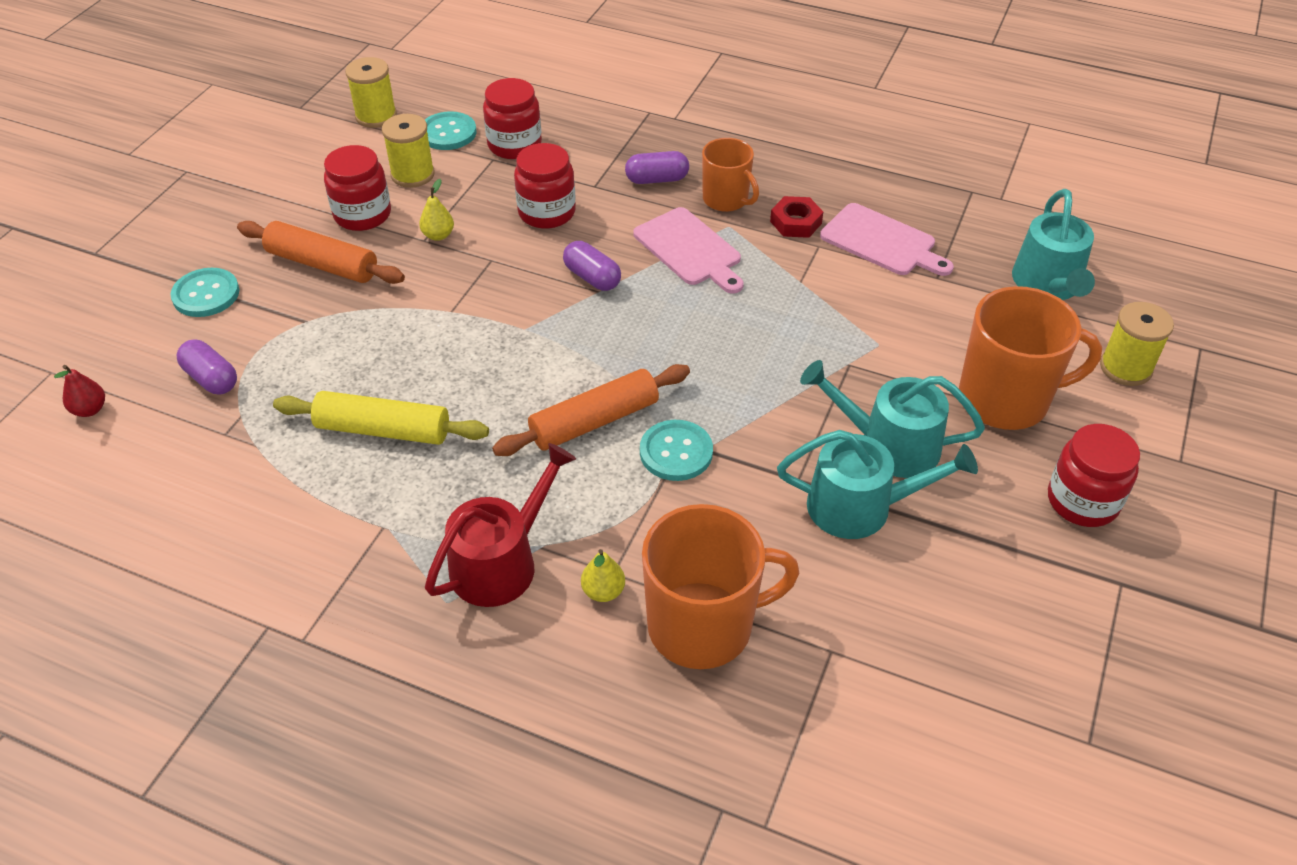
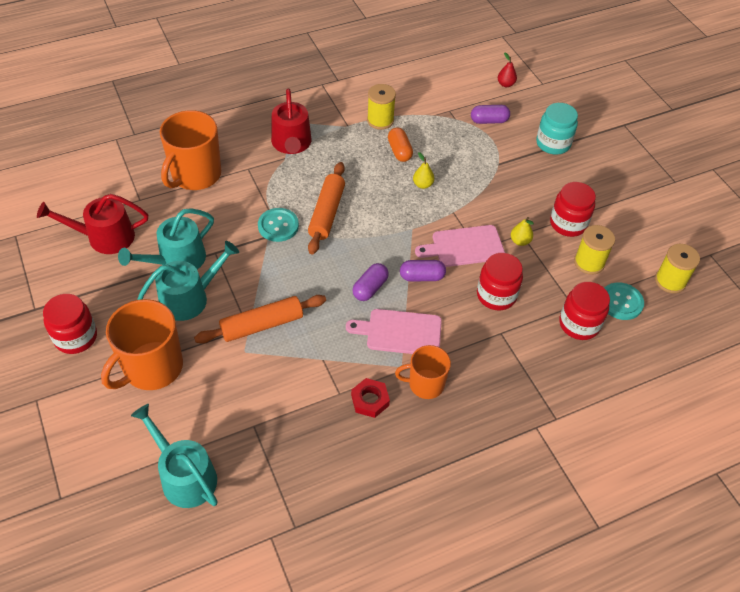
camera: 130 degrees right, 5 degrees up
(206, 294) = (553, 143): turquoise button -> turquoise jar
(322, 264) = (538, 189): orange rolling pin -> orange rolling pin (262, 325)
(383, 429) = (399, 151): yellow rolling pin -> orange capsule
(603, 591) = (244, 160): yellow pear -> yellow pear (422, 185)
(657, 179) = (478, 366): purple capsule -> purple capsule (370, 288)
(882, 242) = (308, 427): pink cutting board -> pink cutting board (464, 246)
(938, 623) = (105, 237): none -> red watering can
(1125, 368) = (98, 443): yellow spool -> yellow spool (380, 120)

